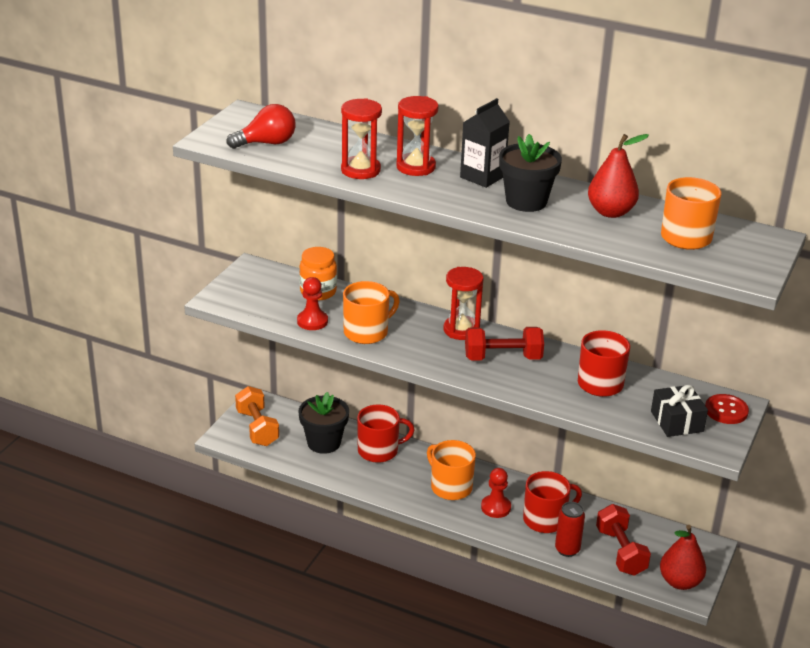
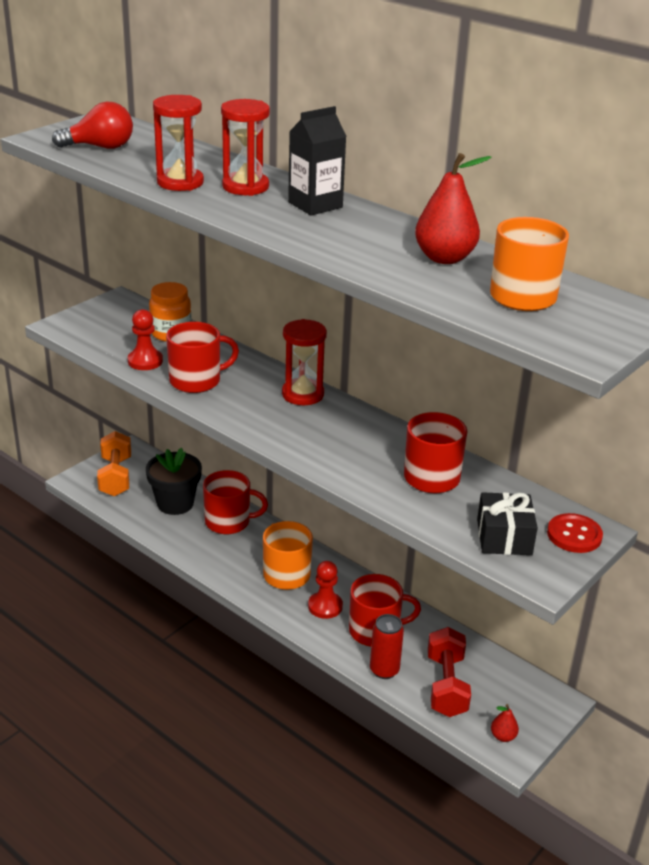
camera: 15 degrees right, 0 degrees up
(367, 332) = (196, 381): orange mug -> red mug
(503, 358) = (332, 431): red dumbbell -> none
(526, 201) = (348, 235): black flower pot -> none
(680, 582) = (503, 736): red pear -> red pear, size x0.49

